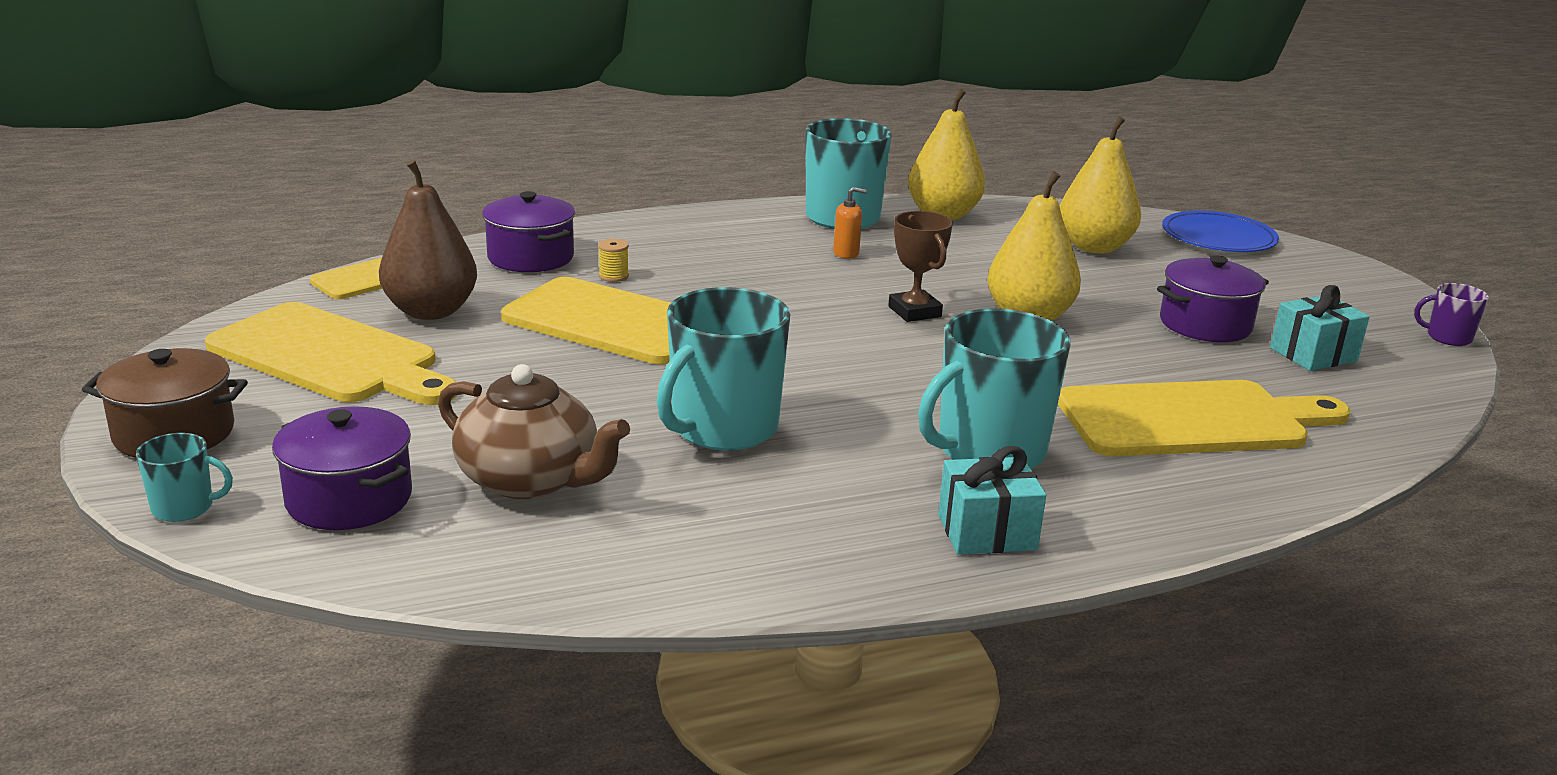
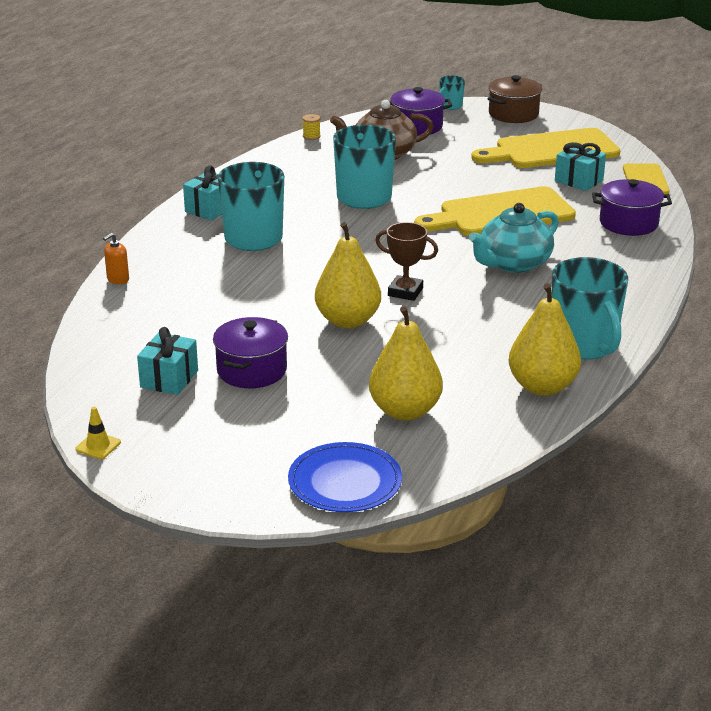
camera: 135 degrees right, 5 degrees up
(431, 311) = (578, 180): brown pear -> turquoise gift
(613, 276) = (570, 234): yellow spool -> yellow spool (311, 136)
(743, 283) = (513, 263): none -> turquoise teapot
(846, 253) = (517, 314): orange soap dispenser -> orange soap dispenser (118, 279)
(1192, 420) = (189, 297): yellow cutting board -> none
(1447, 338) = (98, 446): purple mug -> yellow traffic cone

